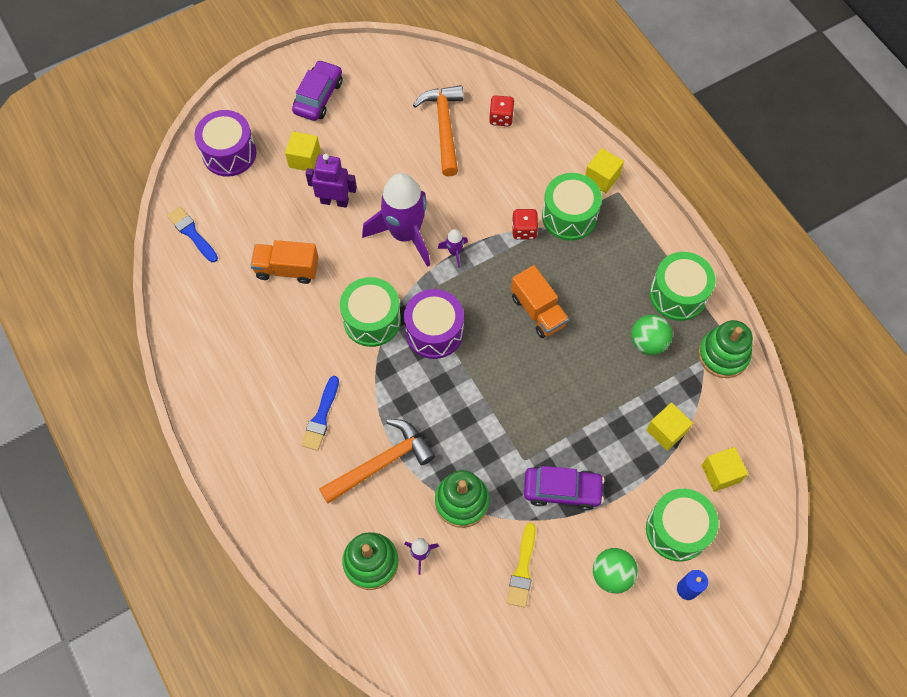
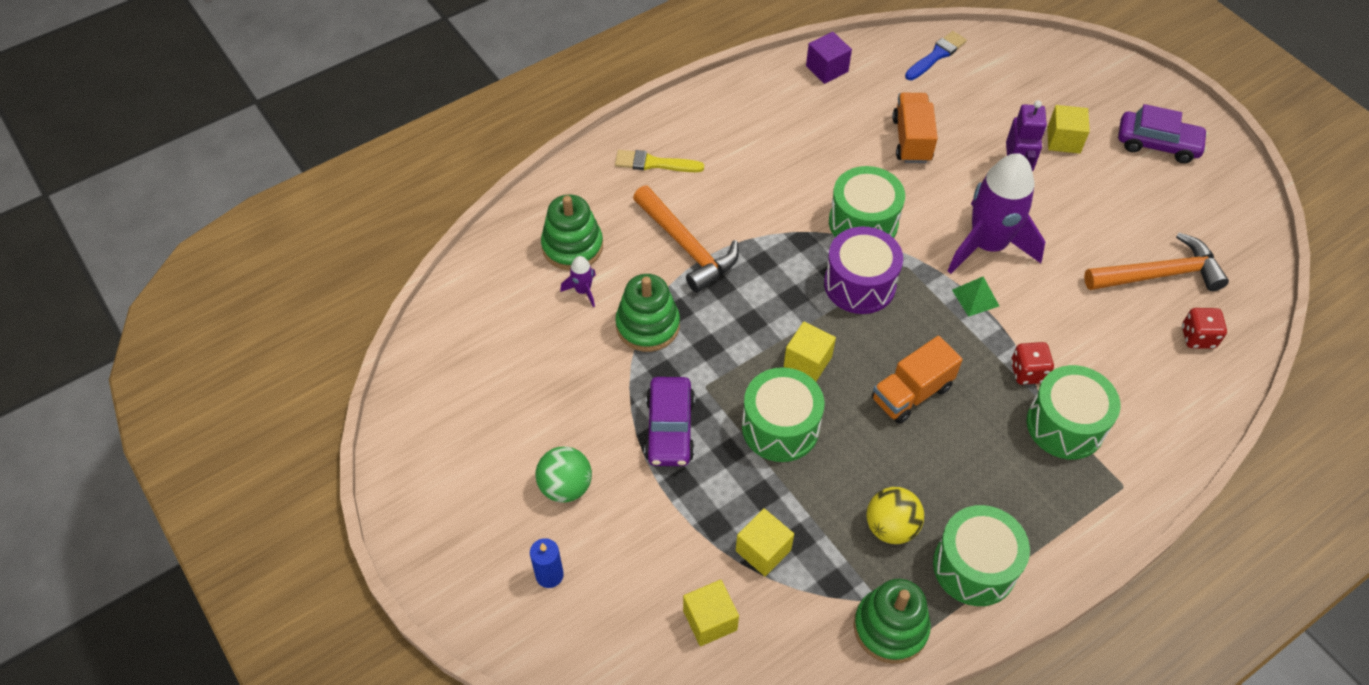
camera: 85 degrees right, 10 degrees down
(191, 324) = (827, 69): none -> purple cube
(229, 153) = (1049, 73): purple drum -> none
(321, 417) = (735, 188): blue brush -> none
(454, 252) = (975, 297): purple rocket -> green pyramid
(522, 569) = (569, 390): yellow brush -> yellow brush (654, 163)
(602, 178) = (1141, 464): yellow cube -> yellow cube (807, 361)
(648, 342) = (891, 527): green ball -> yellow ball
(677, 530) = (627, 563): green drum -> green drum (780, 427)

